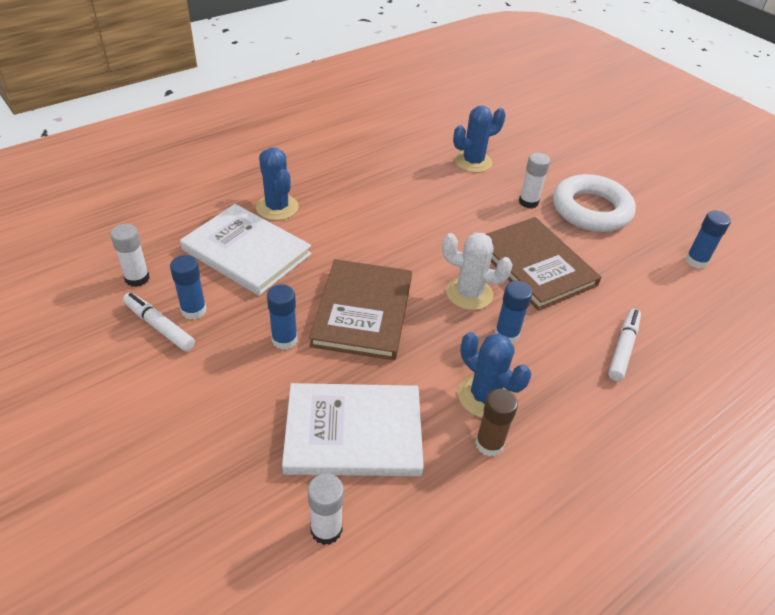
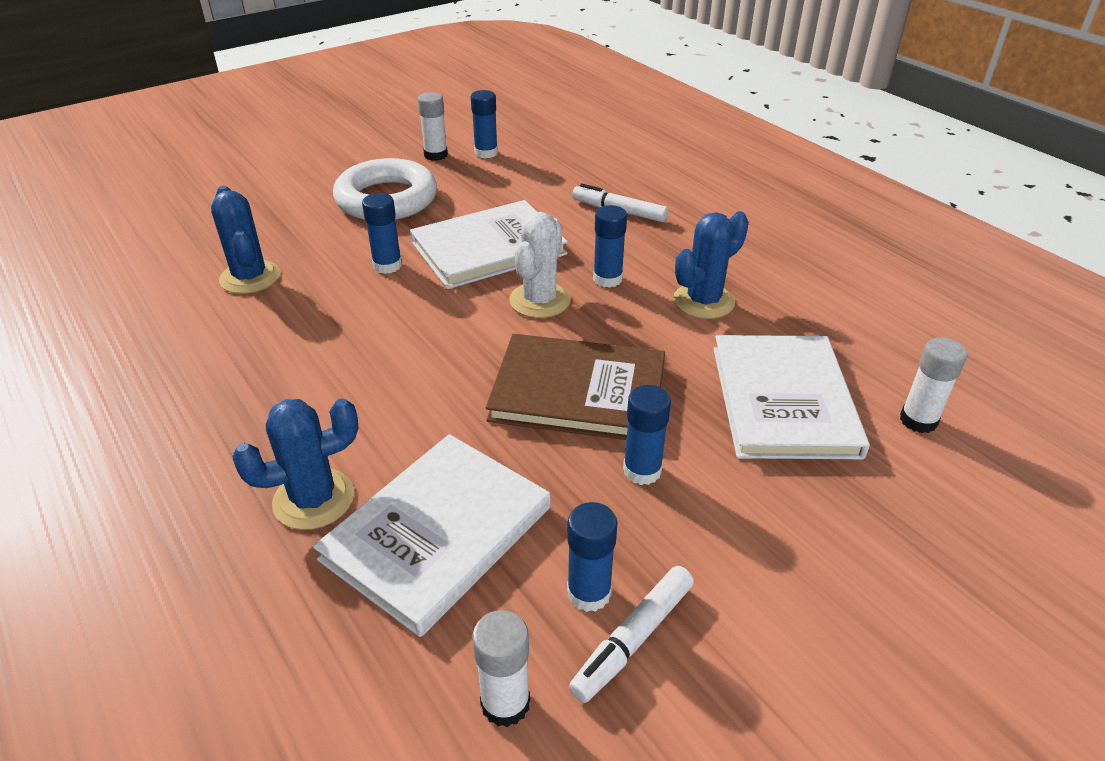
camera: 85 degrees left, 5 degrees down
(489, 444) = (766, 303): brown glue stick -> none
(499, 216) = (387, 265): none -> blue glue stick
(528, 202) = (360, 241): white glue stick -> white glue stick (436, 155)
(535, 265) = (488, 248): brown book -> white book

